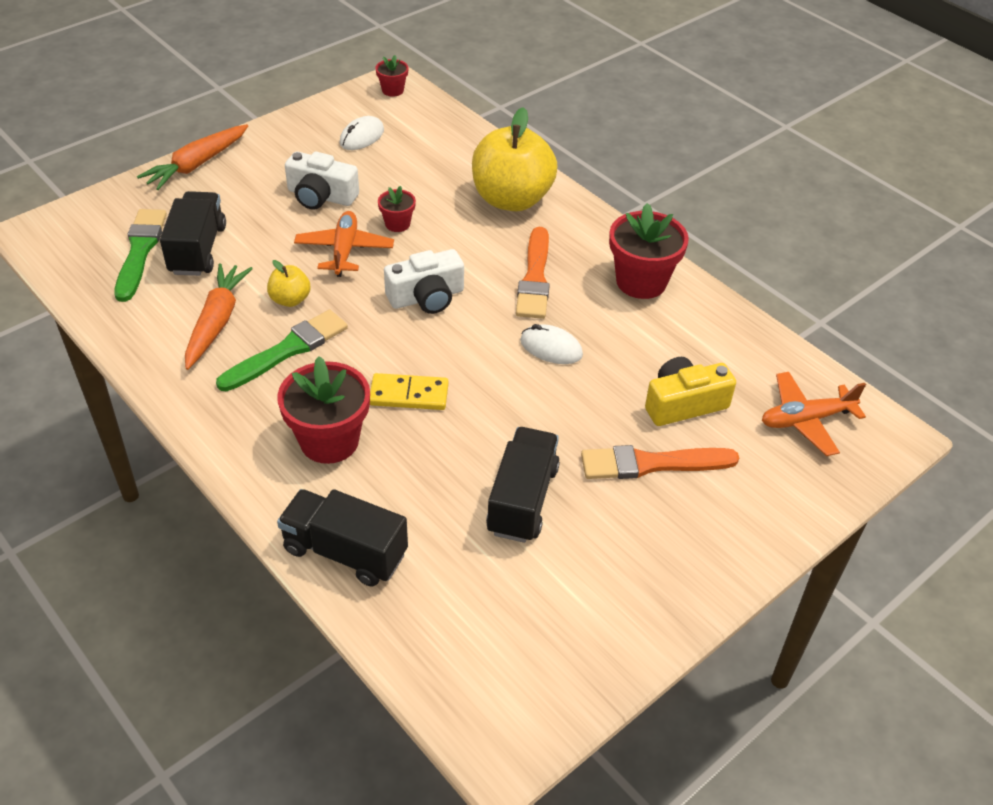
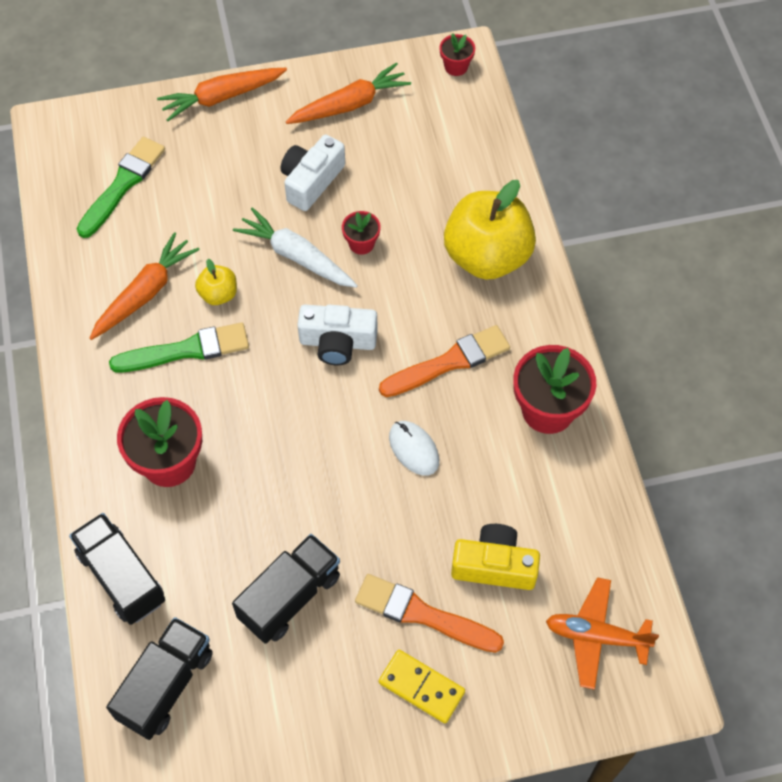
camera: 30 degrees right, 15 degrees up
(198, 250) = (171, 203): black truck -> black truck (166, 685)
(319, 137) = (350, 104): none -> orange carrot
(321, 196) = (311, 181): white camera -> white camera turned 75 degrees clockwise
(344, 250) = (296, 256): orange plane -> white carrot
(362, 137) = (390, 119): white mouse -> none
(409, 395) = (260, 444): yellow domino -> yellow domino (421, 687)
(534, 278) = (449, 362): orange brush -> orange brush turned 150 degrees counterclockwise

